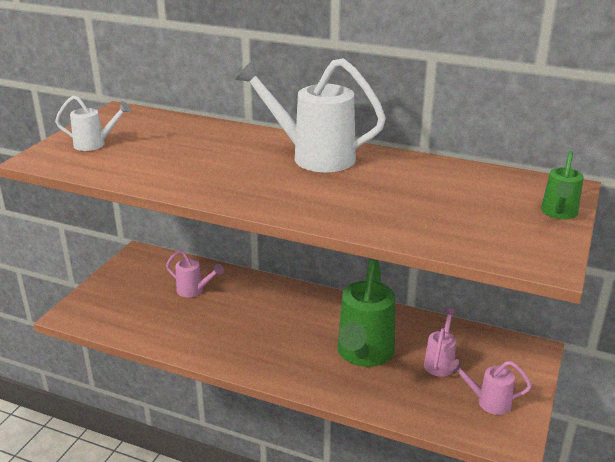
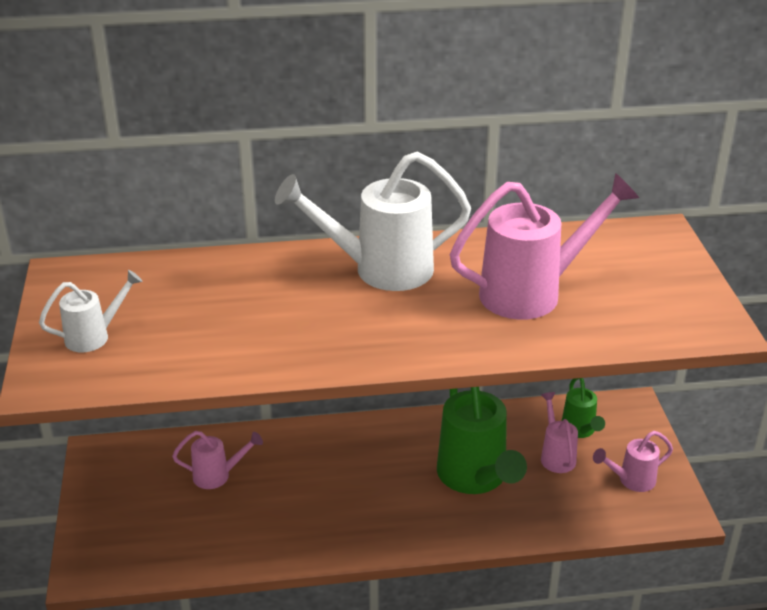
camera: 30 degrees left, 5 degrees up
(411, 197) = (533, 292): none -> pink watering can
(558, 213) = (681, 266): green watering can -> green watering can (580, 431)

